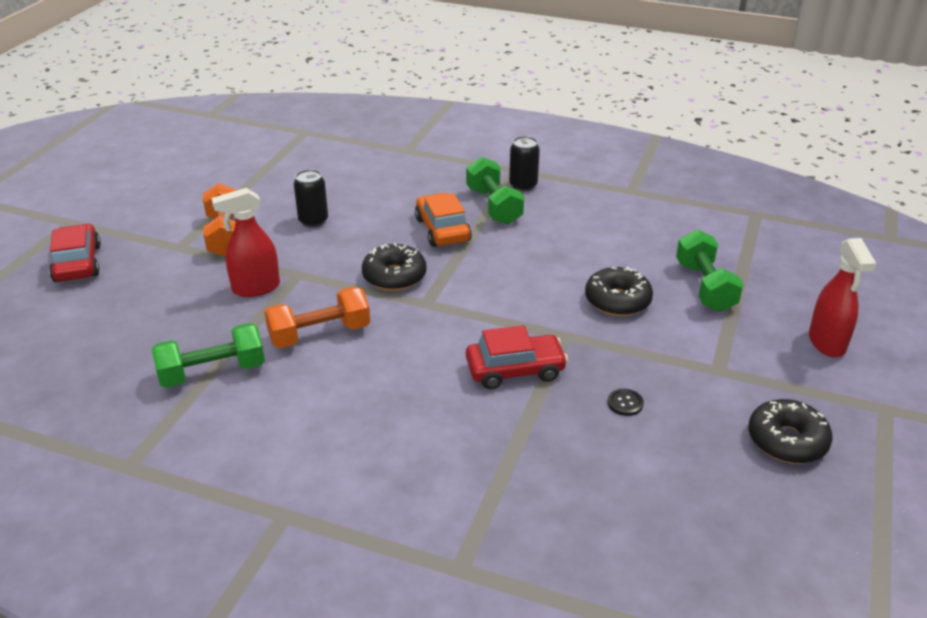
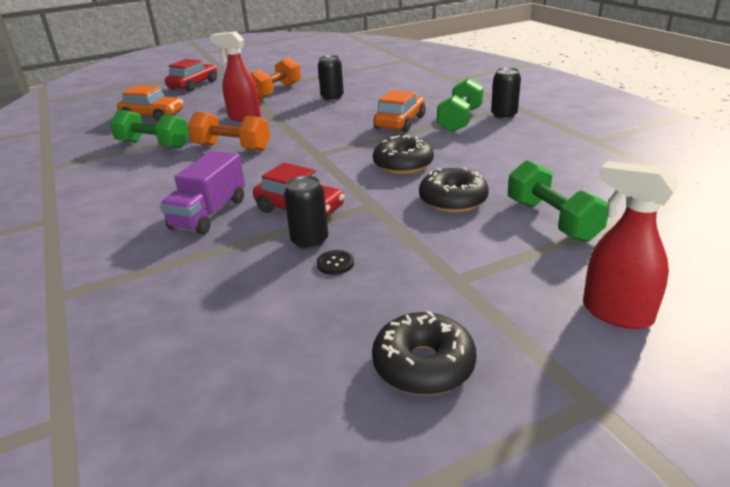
camera: 45 degrees right, 5 degrees down
(120, 333) = (153, 116): none -> orange car
(394, 276) = (325, 135): black donut -> black donut (403, 165)
(443, 417) = (209, 214): none -> purple truck
(575, 395) = (310, 241): none -> black can
(705, 286) = (552, 220): green dumbbell -> green dumbbell turned 60 degrees counterclockwise
(827, 343) = (616, 313): red spray bottle -> red spray bottle turned 90 degrees clockwise

